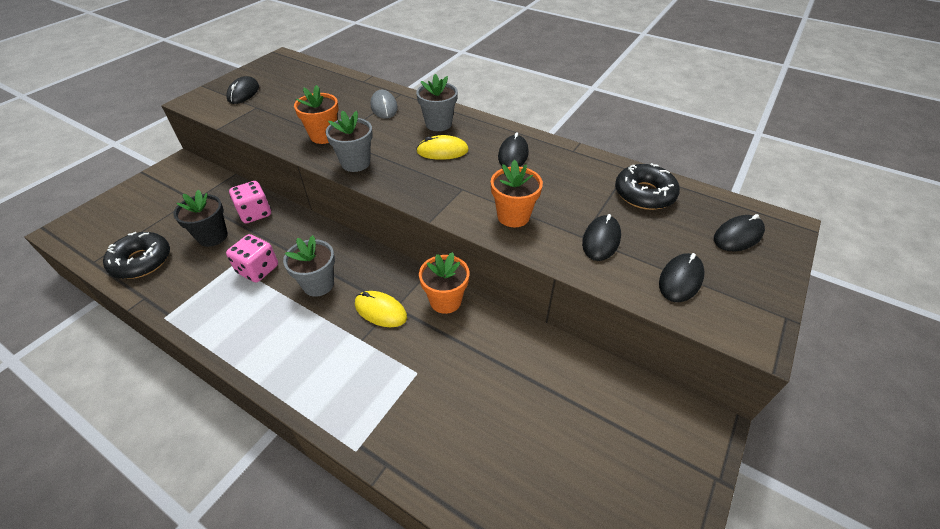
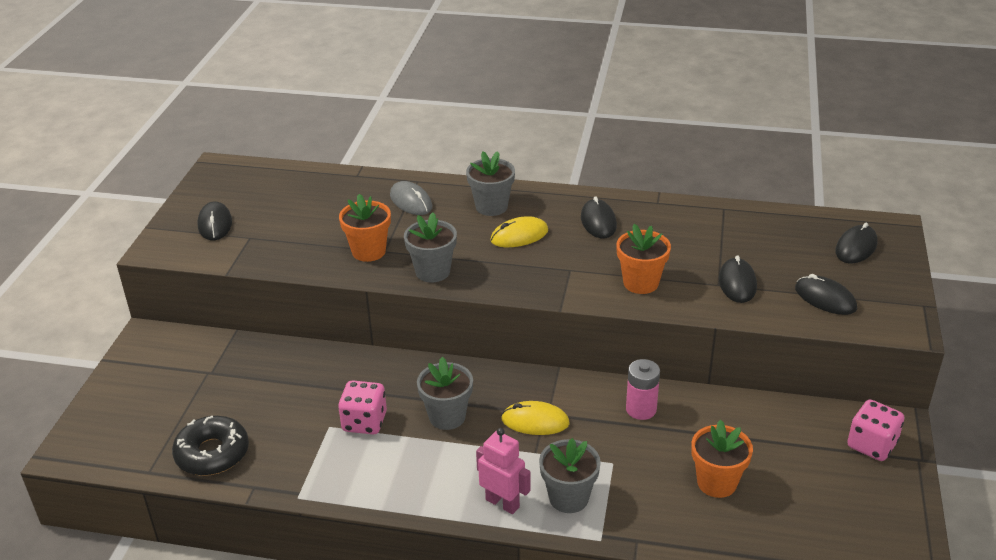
camera: 20 degrees left, 10 degrees down
(213, 236) = (276, 405): black flower pot -> none
(255, 213) = (306, 366): pink dice -> pink dice (871, 445)
(302, 379) = (502, 503): none -> pink robot
(358, 395) = (568, 498): none -> grey flower pot
(445, 301) = (596, 393): orange flower pot -> orange flower pot (716, 483)
(473, 328) = (641, 409): none -> pink battery
(644, 194) = (753, 230): black donut -> none
(680, 279) = (825, 298): black mouse -> black mouse turned 60 degrees counterclockwise

